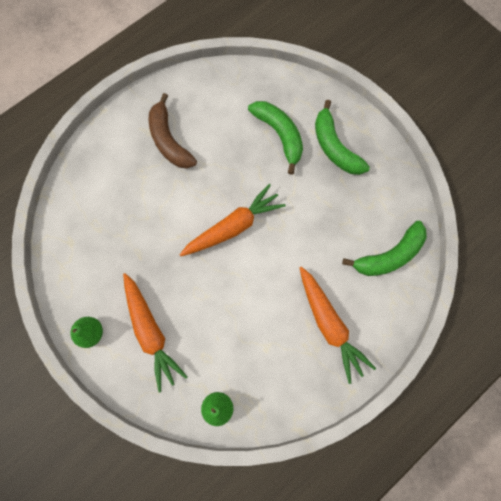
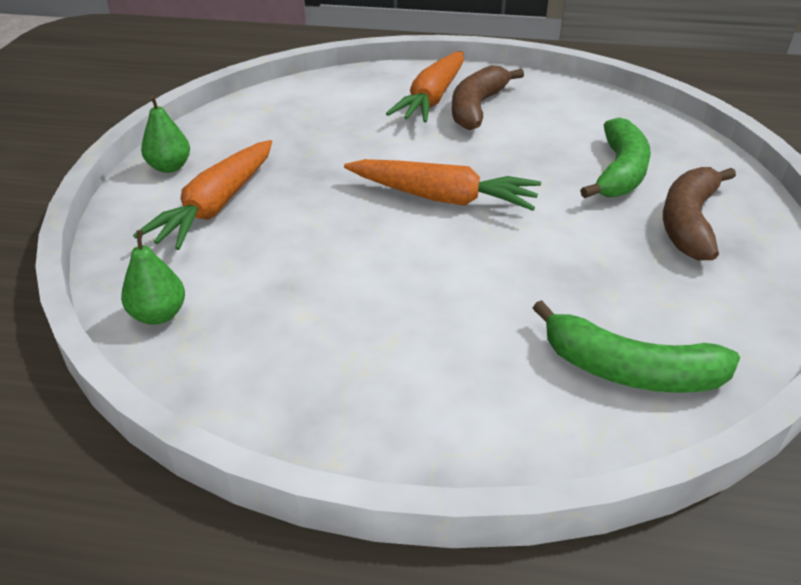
camera: 50 degrees right, 35 degrees down
(329, 325) = (420, 363): orange carrot -> orange carrot (432, 98)
(334, 147) = (689, 222): green banana -> brown banana

